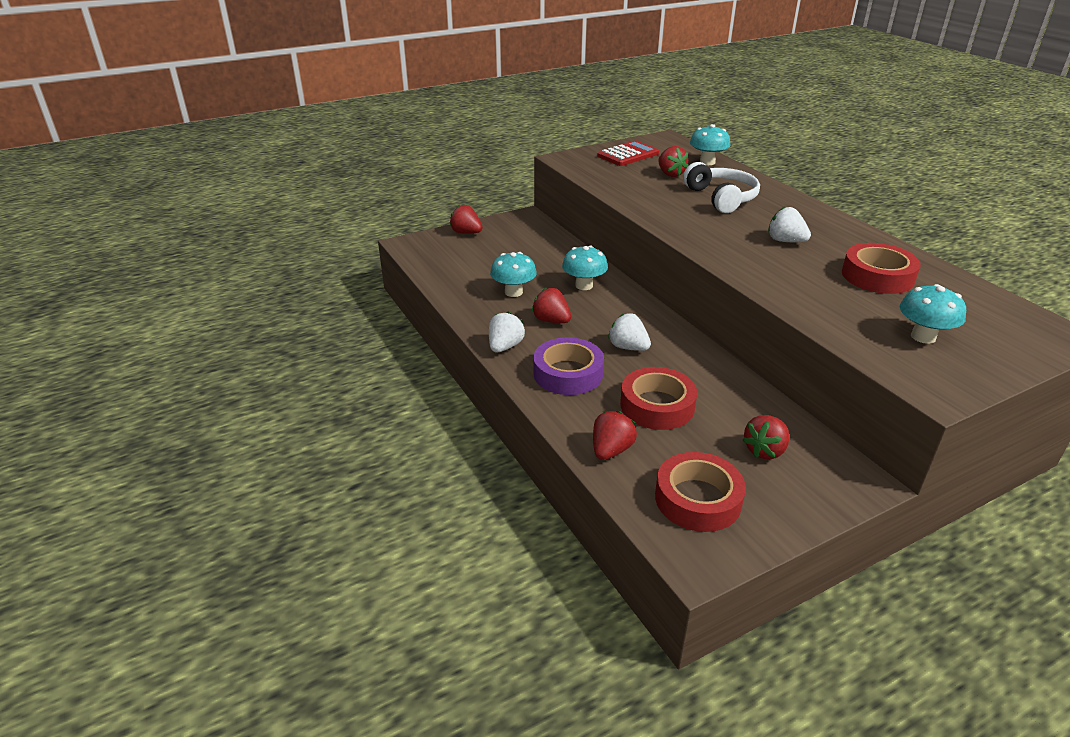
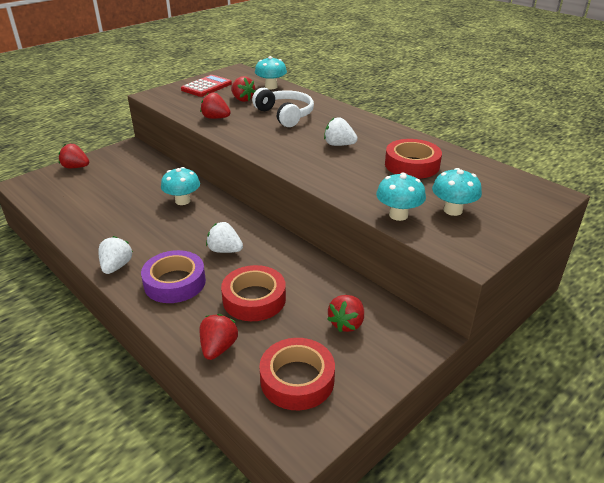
camera: 15 degrees left, 0 degrees up
(513, 292) = (121, 215): turquoise mushroom -> turquoise mushroom (398, 215)
(551, 320) = (157, 236): red strawberry -> red strawberry (216, 118)

